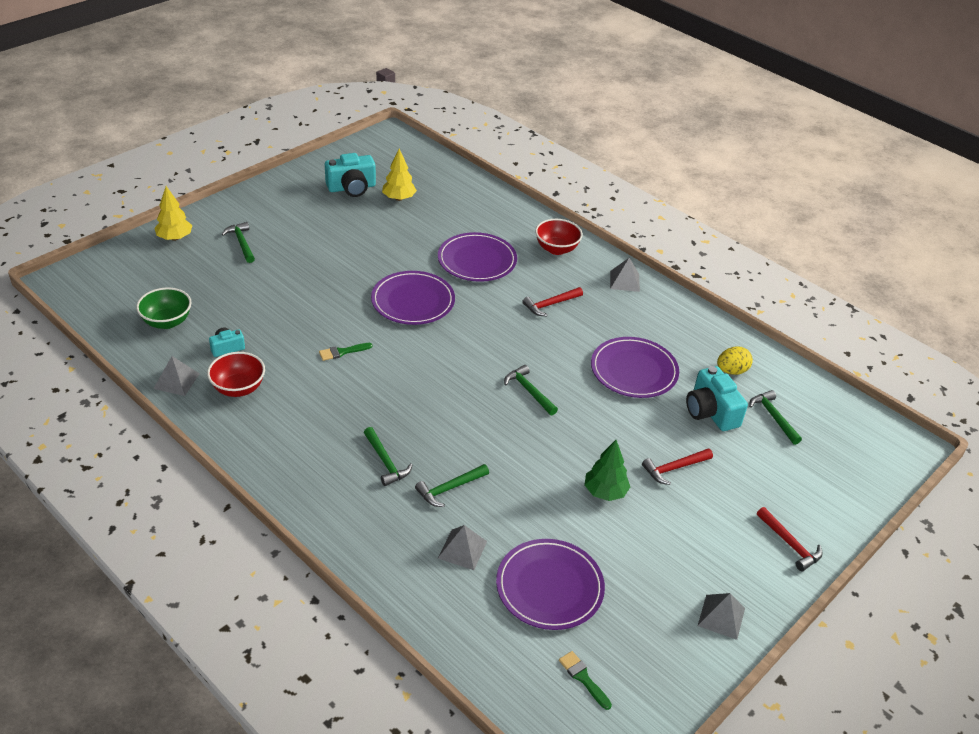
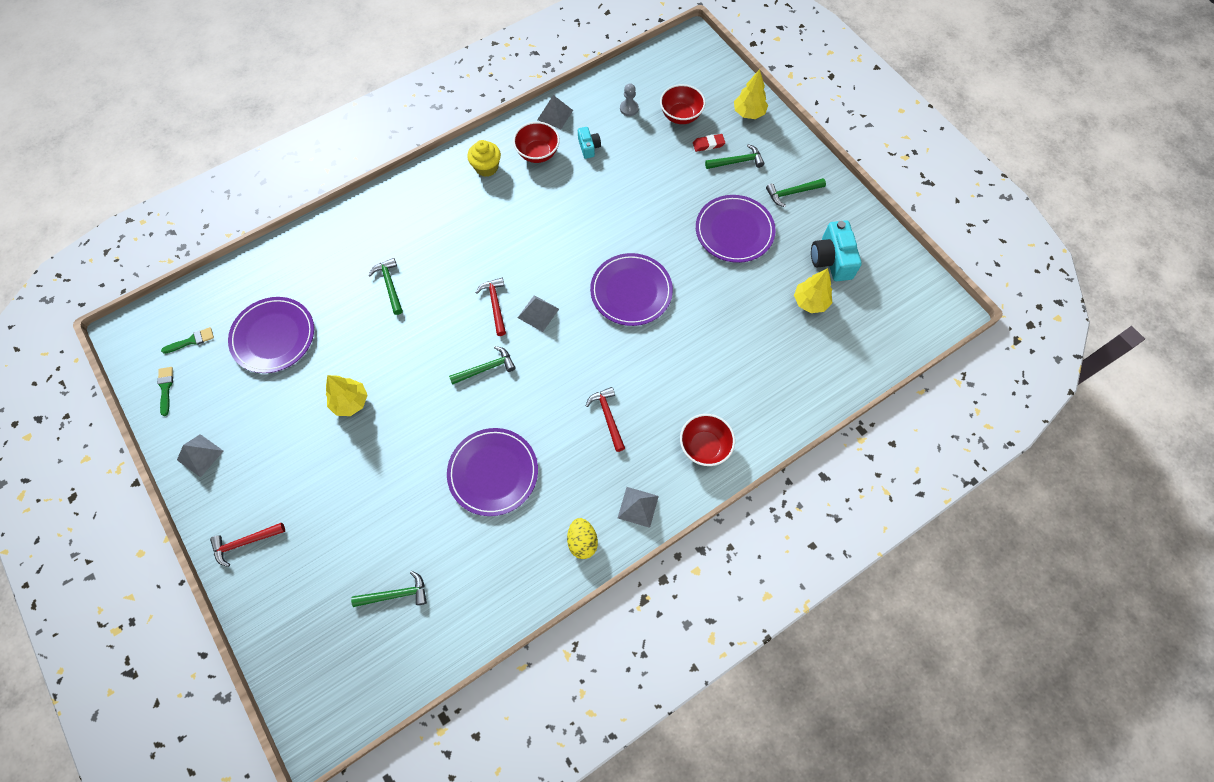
camera: 105 degrees right, 25 degrees up
(167, 322) = (629, 108): green bowl -> grey pawn
(178, 283) = (680, 116): none -> red bowl
(219, 262) = (708, 144): none -> red eraser
(263, 430) = (486, 167): none -> yellow cupcake
(342, 352) = (568, 227): green brush -> green brush (165, 388)
(386, 462) = (431, 245): green hammer -> green hammer (792, 193)
(462, 549) = (328, 284): grey pyramid -> grey pyramid (538, 313)
(477, 260) = (691, 360): purple plate -> purple plate (734, 231)
(605, 492) = (350, 402): green tree -> yellow tree
(674, 468) = (359, 470): red hammer -> red hammer (495, 305)
(711, 412) = (419, 531): turquoise camera -> none
(731, 371) = (471, 576): yellow egg -> yellow egg (582, 542)

